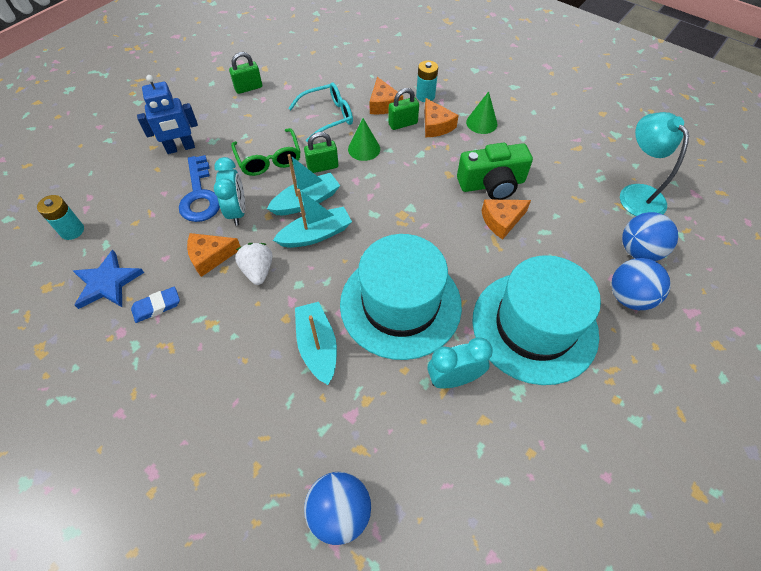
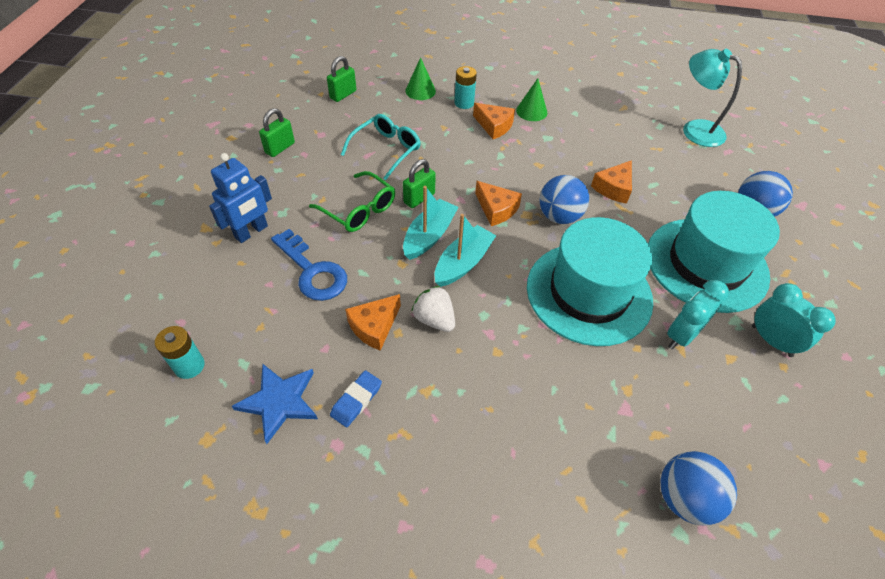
camera: 30 degrees left, 5 degrees down
(237, 212) = (367, 272): turquoise clock -> turquoise clock (771, 341)
(317, 346) = (547, 363): turquoise boat -> none
(364, 149) = (445, 168): green cone -> green cone (420, 91)
(383, 104) = (431, 122): orange cheese -> orange cheese (496, 209)
(403, 124) = (463, 134): green padlock -> green padlock (343, 95)
(492, 184) = (581, 160): green camera -> none
(638, 251) = (731, 173): blue ball -> blue ball (559, 216)

